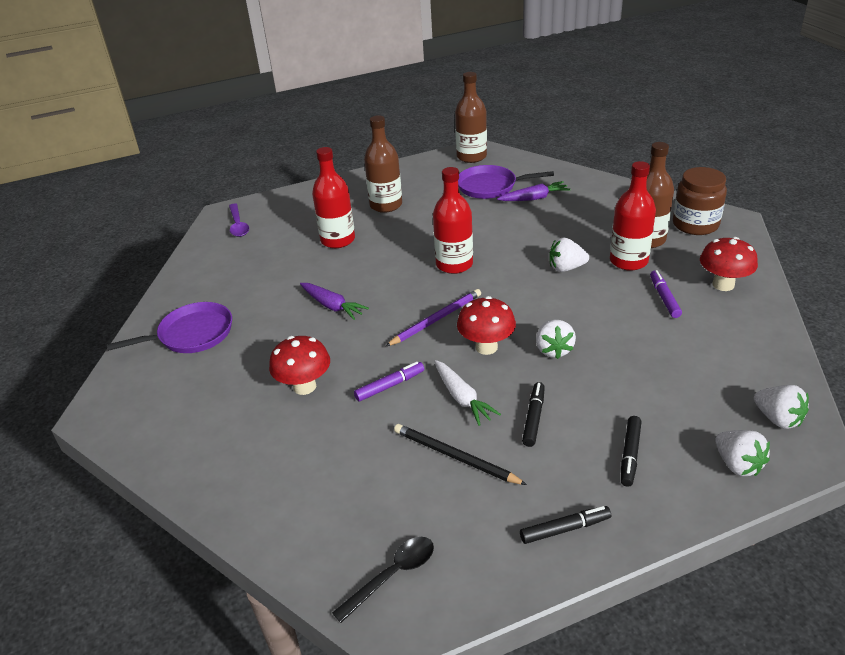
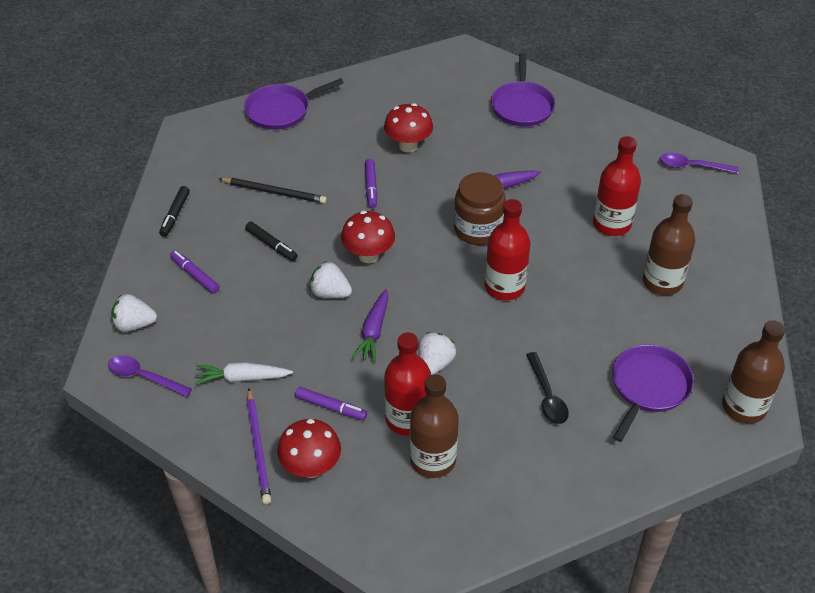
camera: 115 degrees right, 10 degrees up
(299, 531) = (281, 110): none -> purple pan
(392, 575) = (216, 136): black spoon -> black spoon (547, 396)
(436, 319) = (429, 241): purple pencil -> purple pencil (258, 448)
(455, 457) = (274, 192): black pencil -> black pencil turned 45 degrees clockwise
(462, 398) = (324, 218): white carrot -> white carrot (242, 378)
(534, 198) = (592, 412): purple carrot -> purple carrot (374, 331)
(630, 455) = (195, 275): black marker -> purple marker
(695, 224) = (427, 525): brown jar -> brown jar (478, 229)
(778, 419) = (144, 377): white strawberry -> purple spoon

